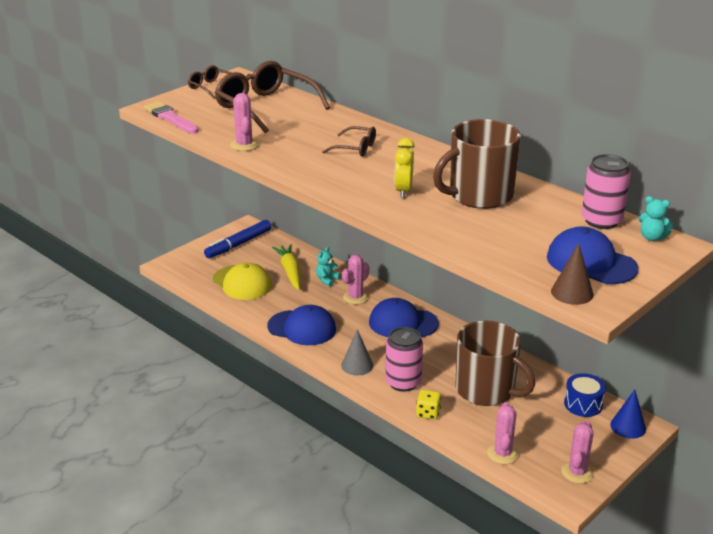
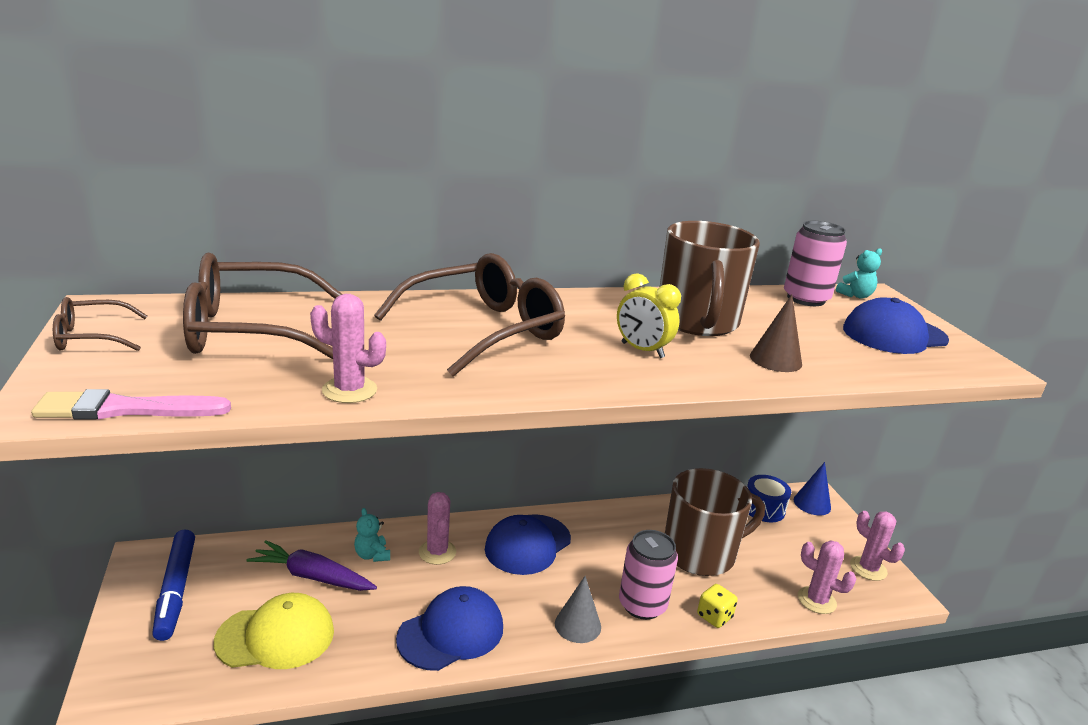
camera: 60 degrees left, 5 degrees down
(290, 272) = (312, 577): yellow carrot -> purple carrot
(355, 148) = (484, 330): brown glasses -> brown glasses, size x2.00
(572, 292) = (958, 366): brown cone -> brown cone (775, 360)

